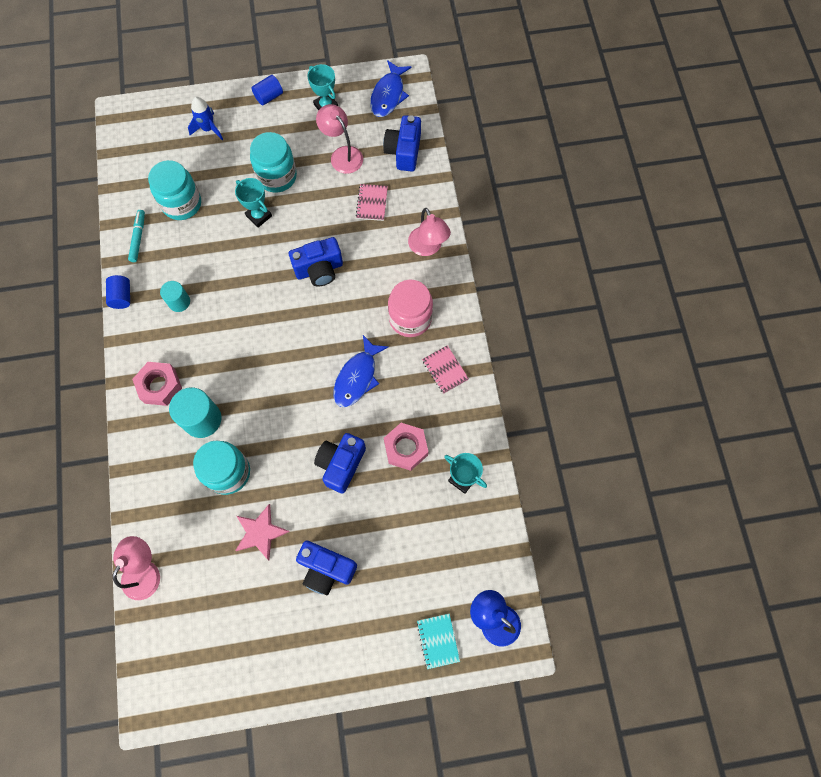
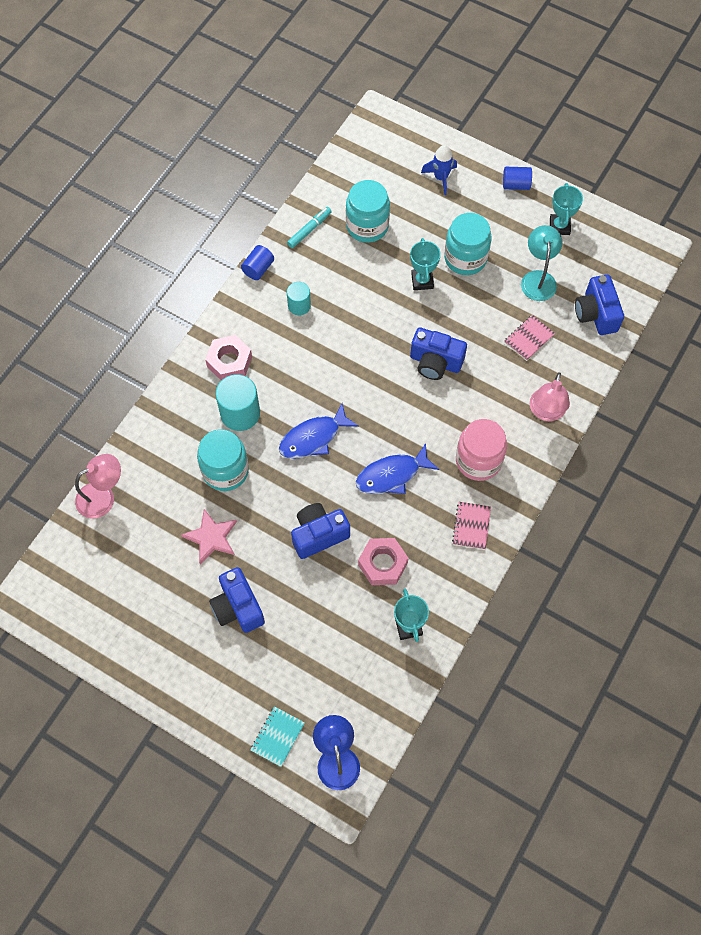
camera: 40 degrees right, 5 degrees down
(342, 155) = (538, 279): pink lamp -> turquoise lamp
(388, 95) = (624, 254): blue fish -> blue fish (313, 438)
(404, 152) = (596, 314): blue camera -> blue camera turned 60 degrees counterclockwise

